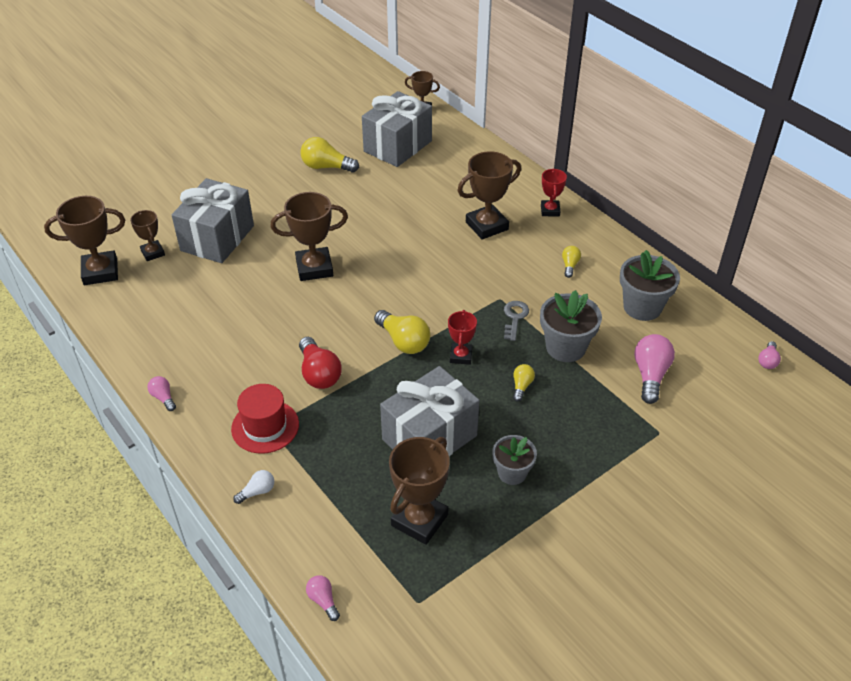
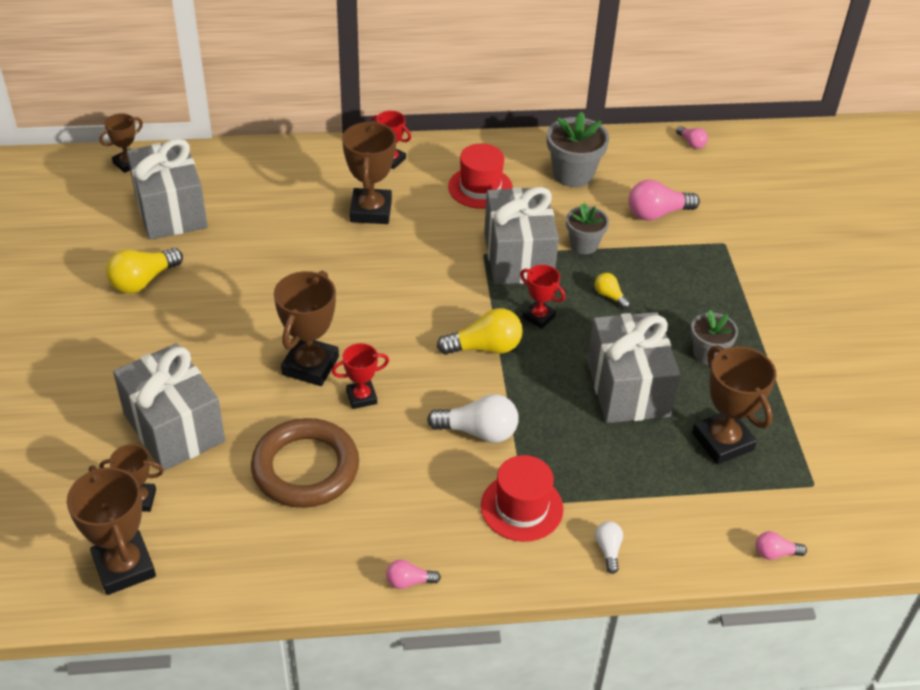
camera: 60 degrees left, 0 degrees up
(100, 272) = (124, 567): brown trophy -> brown trophy turned 45 degrees counterclockwise
(225, 307) = (305, 468): none -> brown ring
(305, 303) = (361, 397): none -> red trophy
(319, 373) = (478, 431): red light bulb -> white light bulb
(514, 317) = (518, 257): grey key -> grey gift
(565, 347) = (584, 245): grey flower pot -> grey flower pot, size x0.65
(570, 265) = (480, 187): yellow light bulb -> red hat
(650, 375) = (657, 213): pink light bulb -> pink light bulb turned 60 degrees counterclockwise

